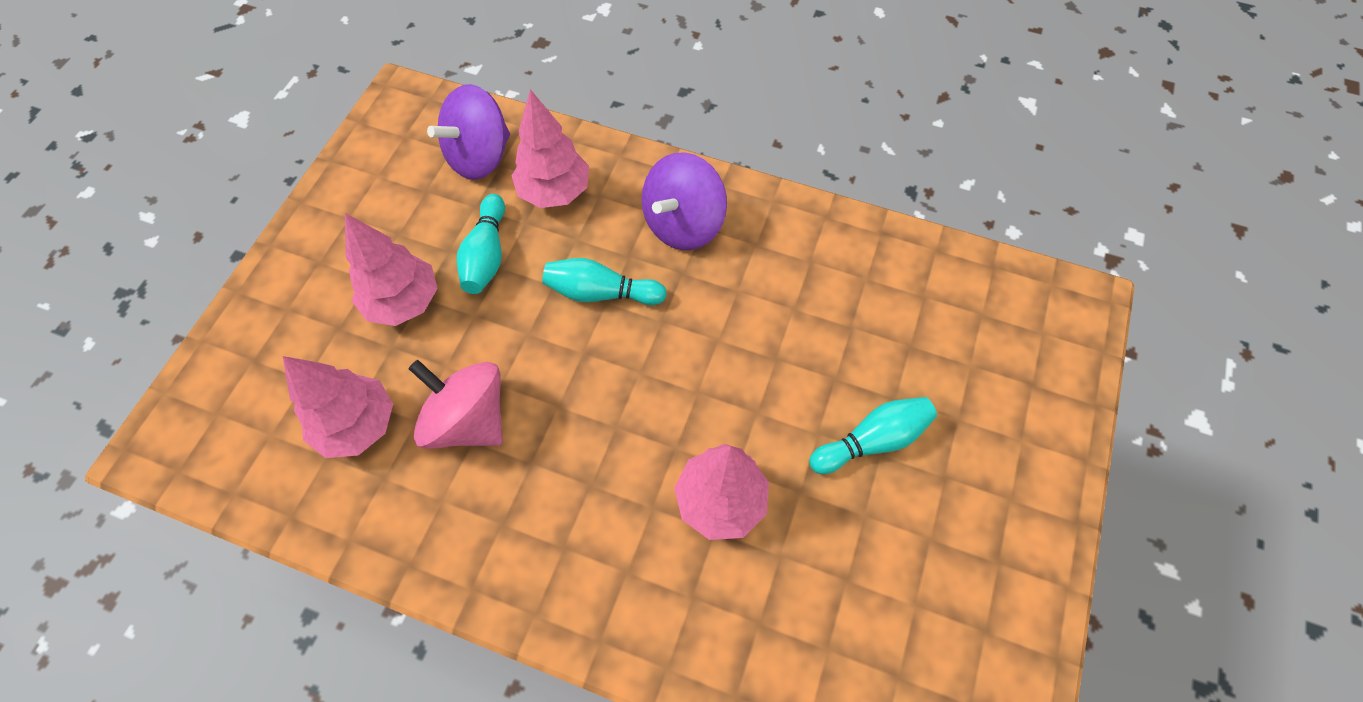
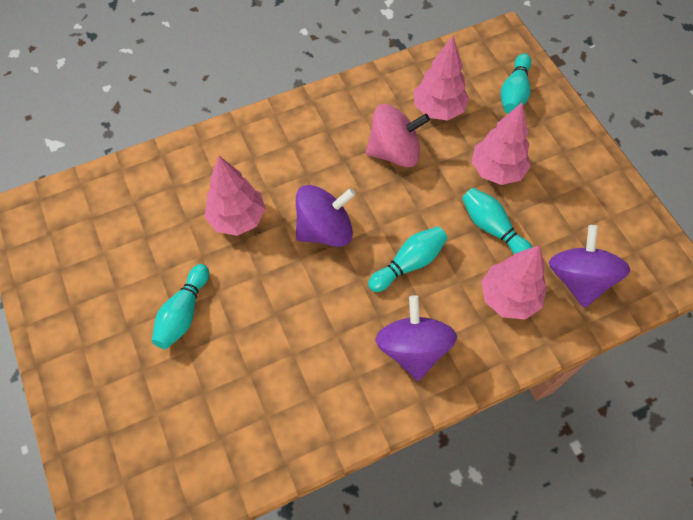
camera: 135 degrees right, 0 degrees up
(260, 366) = (514, 93): none -> turquoise bowling pin
(641, 399) = (325, 229): none -> purple spinning top

